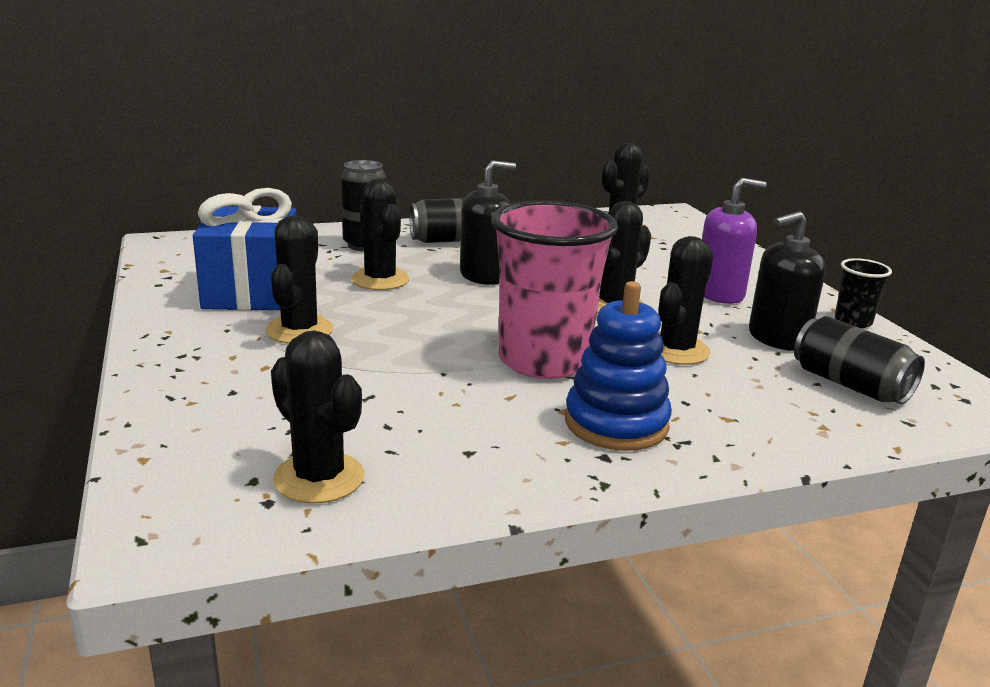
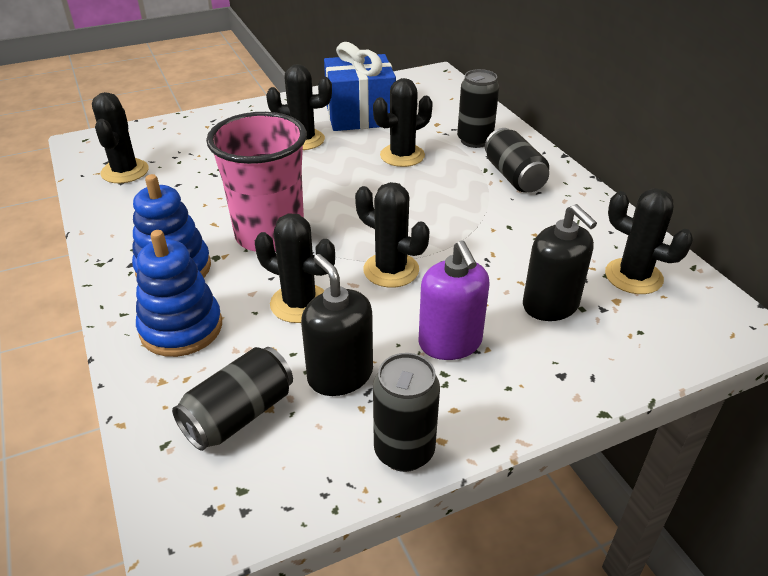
camera: 85 degrees right, 15 degrees up
(319, 478) = (125, 171): black cactus -> black cactus turned 45 degrees counterclockwise
(484, 275) = (433, 199): black soap dispenser -> black soap dispenser (550, 305)
(733, 416) = (181, 328): none -> blue stacking toy
(853, 322) = (404, 451): black cup -> black can

